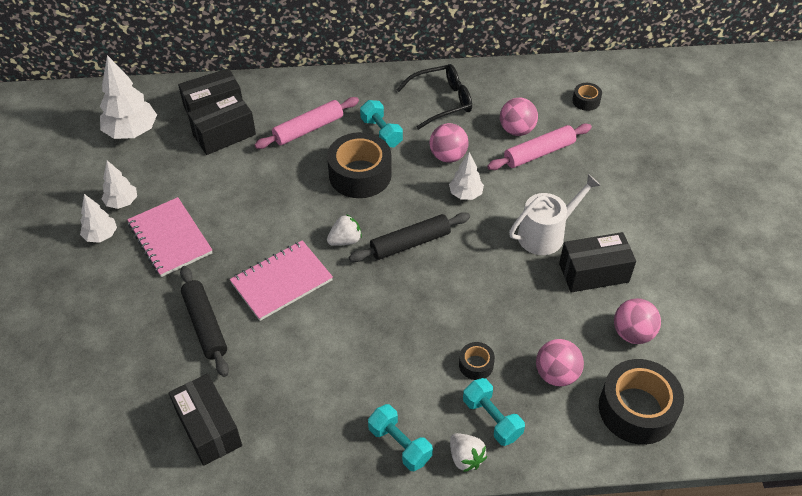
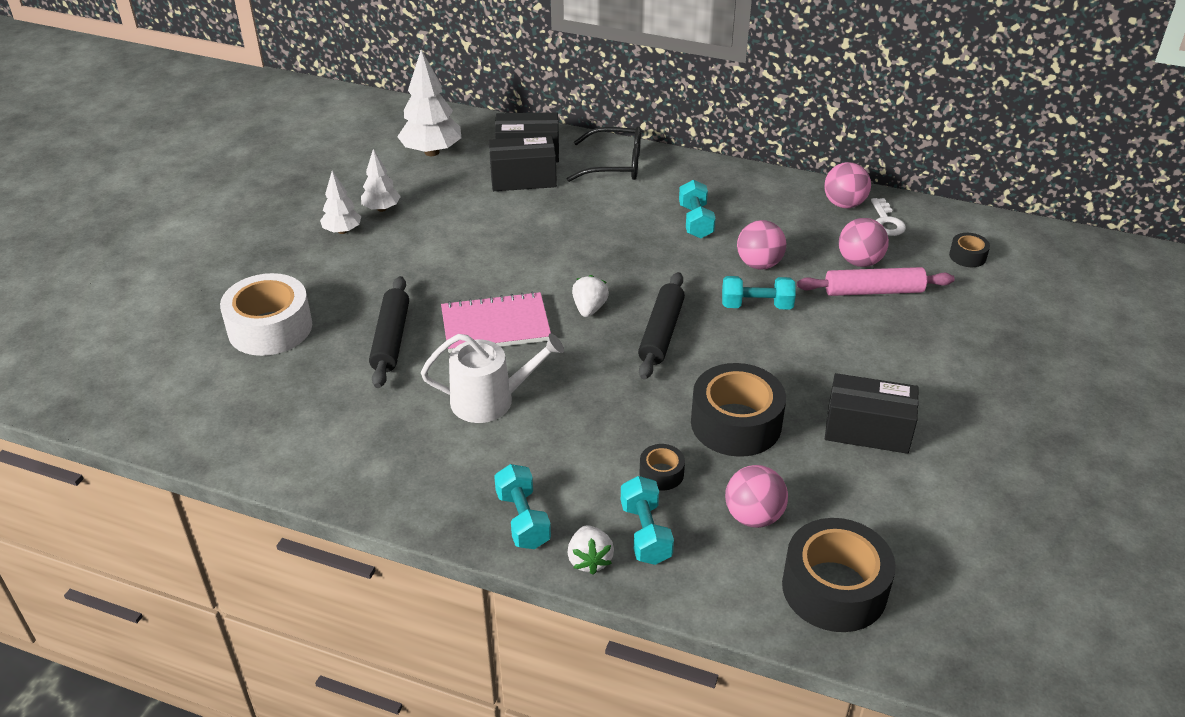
camera: 25 degrees right, 10 degrees down
(96, 352) = (270, 328): none -> white tape
(170, 238) = (407, 253): pink notebook -> none
(209, 428) = (332, 432): black box -> none
(308, 129) = (616, 197): pink rolling pin -> none
(345, 240) = (589, 309): white strawberry -> white strawberry turned 75 degrees counterclockwise
(360, 174) = (646, 253): black tape -> black tape (736, 423)
(410, 243) = (661, 333): black rolling pin -> black rolling pin turned 75 degrees counterclockwise
(442, 101) = (785, 211): black glasses -> black glasses (615, 165)
(465, 194) = (756, 306): white tree -> turquoise dumbbell
(517, 88) = (886, 221): none -> white key
(546, 234) = (831, 372): white watering can -> white watering can (490, 400)
(632, 333) = (879, 507): pink ball -> pink ball (844, 204)

